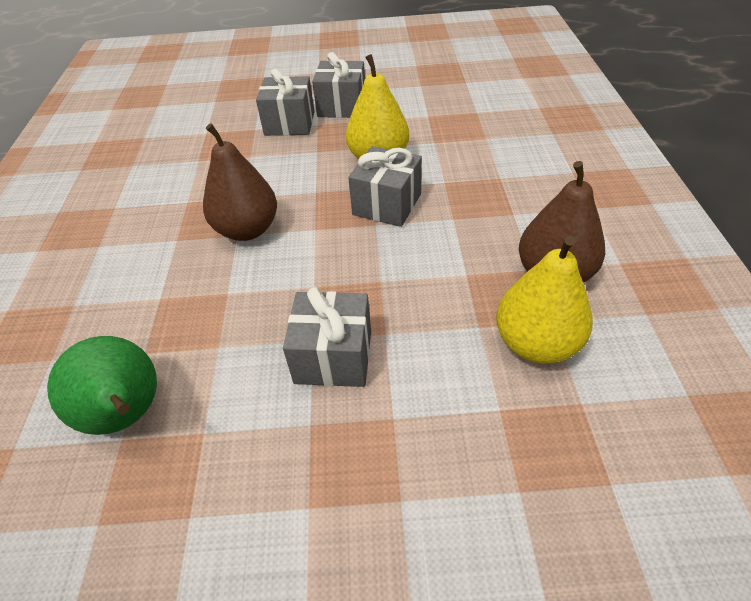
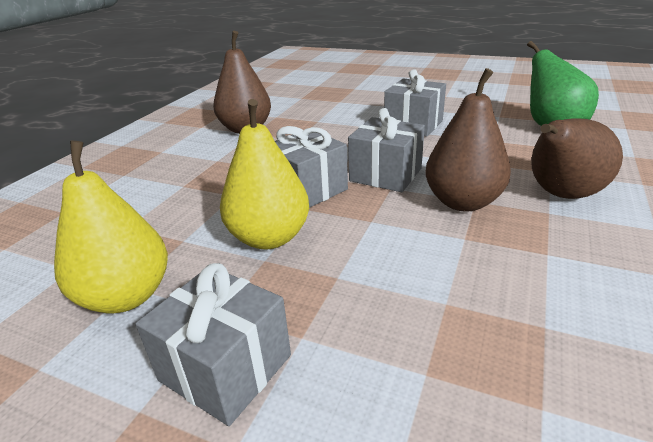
camera: 155 degrees left, 15 degrees down
(160, 263) = (561, 195): none -> brown pear
(289, 123) = (350, 358): grey gift -> grey gift (385, 174)
(536, 343) = (296, 112): yellow pear -> yellow pear (126, 296)

